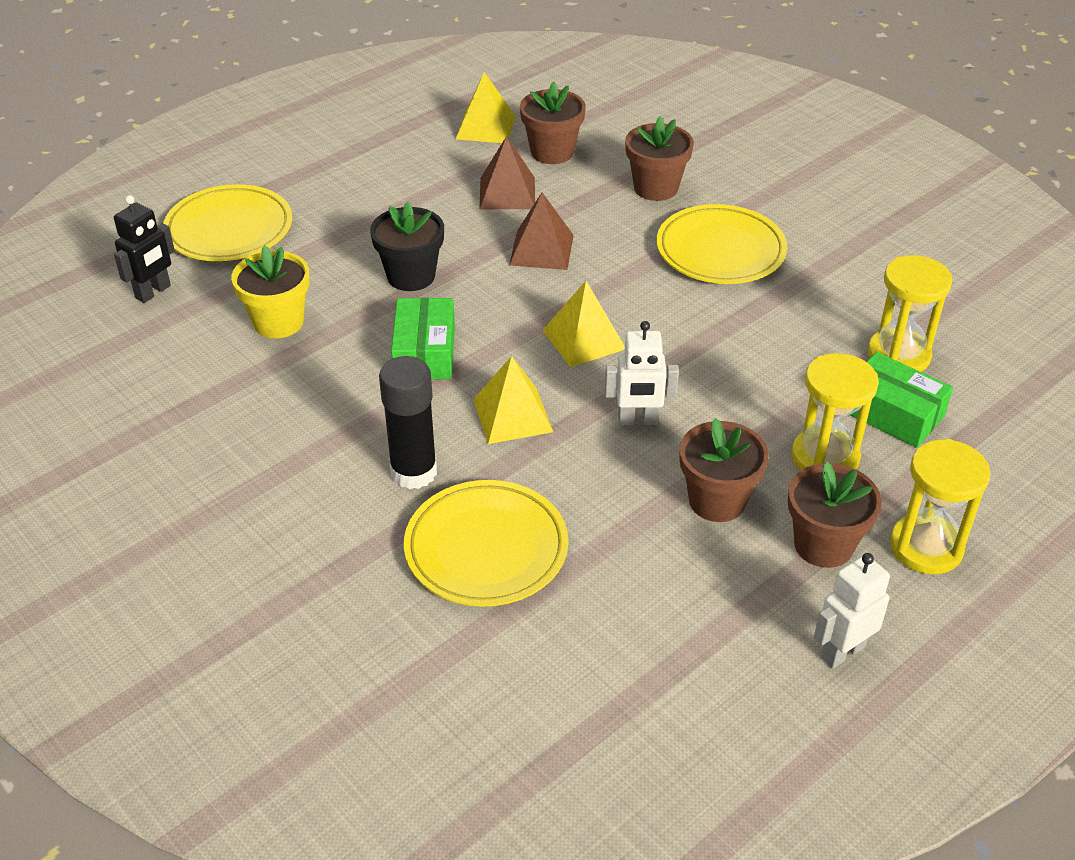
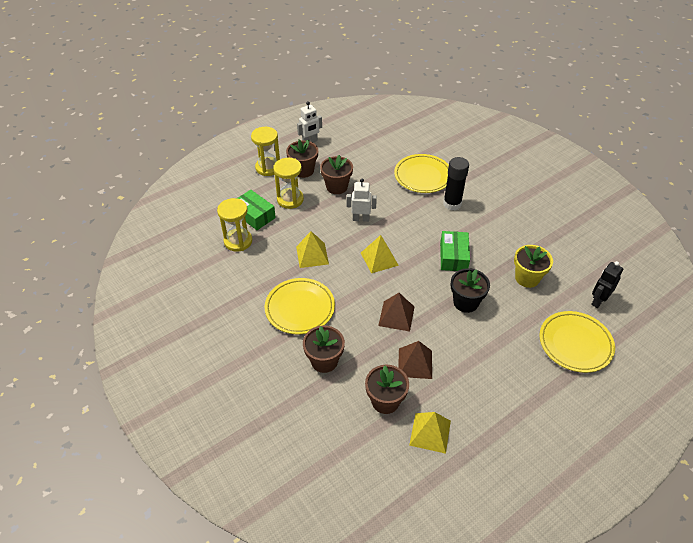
camera: 175 degrees left, 5 degrees up
(512, 415) = (413, 224): yellow pyramid -> yellow pyramid (312, 255)

